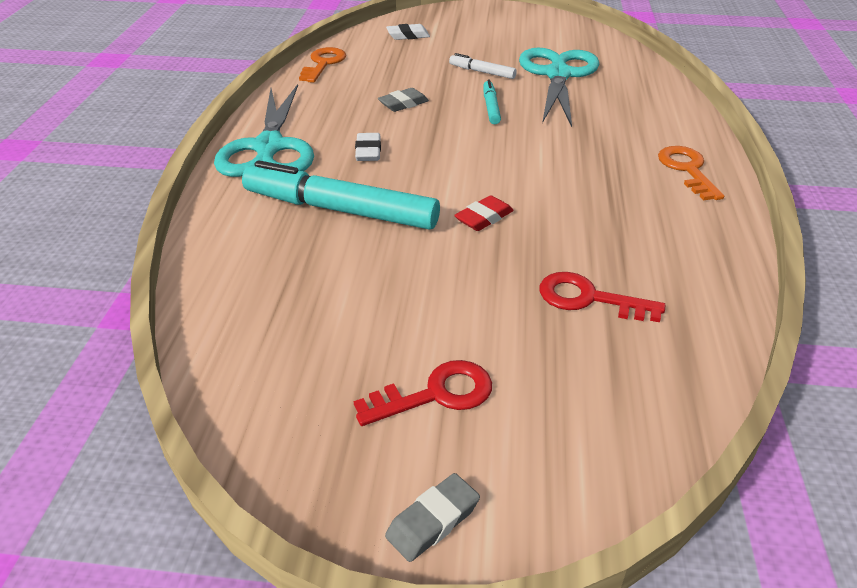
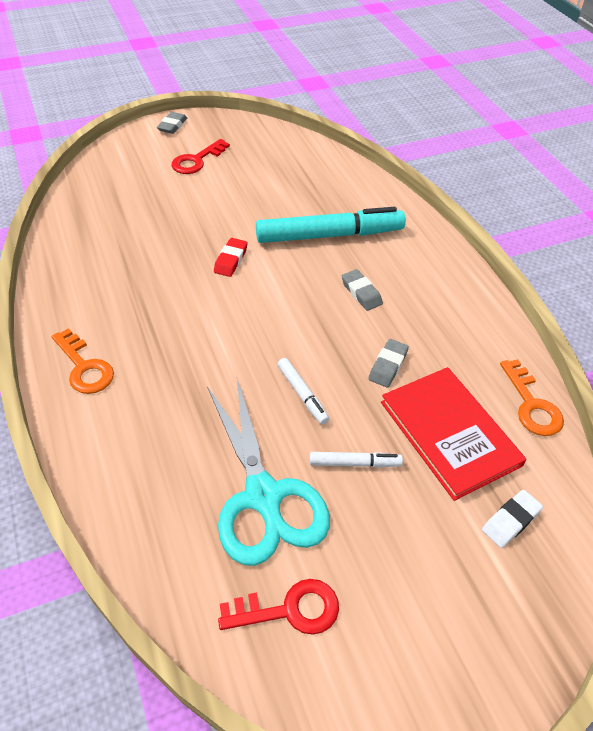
camera: 150 degrees right, 10 degrees up
(269, 147) = (437, 270): turquoise scissors -> none
(368, 151) = (361, 293): white eraser -> grey eraser
(400, 67) = (449, 433): none -> red book
(491, 107) = (302, 394): turquoise marker -> white marker
(588, 299) = (139, 225): red key -> red key (289, 610)

